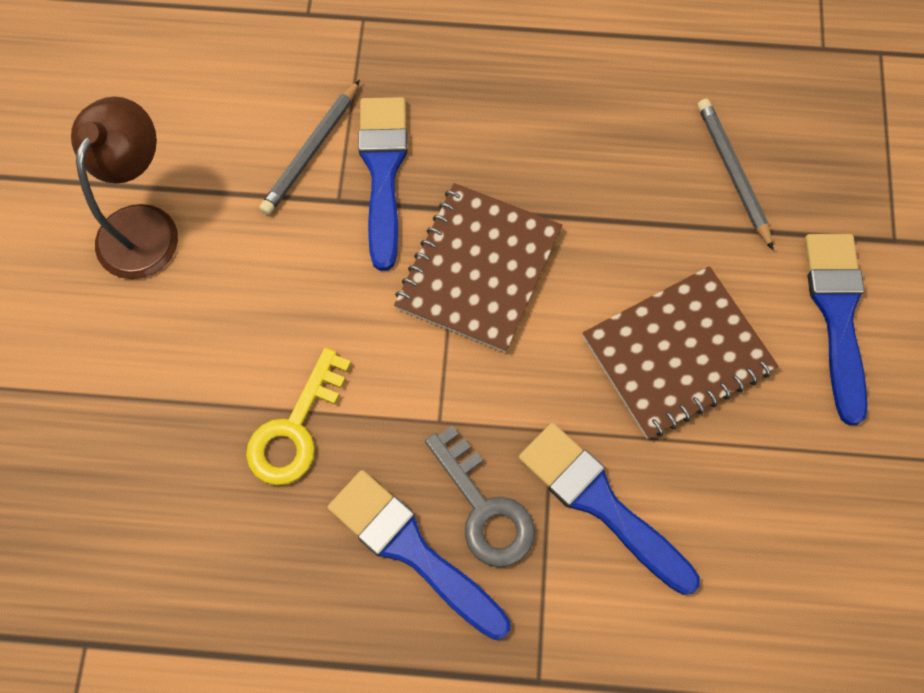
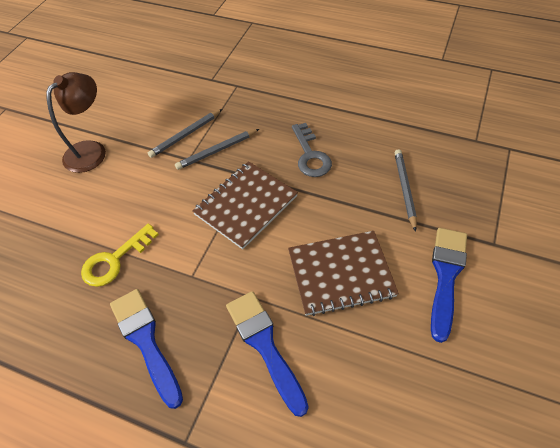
camera: 20 degrees right, 15 degrees down
(383, 171) = (216, 151): blue brush -> grey pencil
(484, 508) = (196, 329): grey key -> grey key (310, 155)

